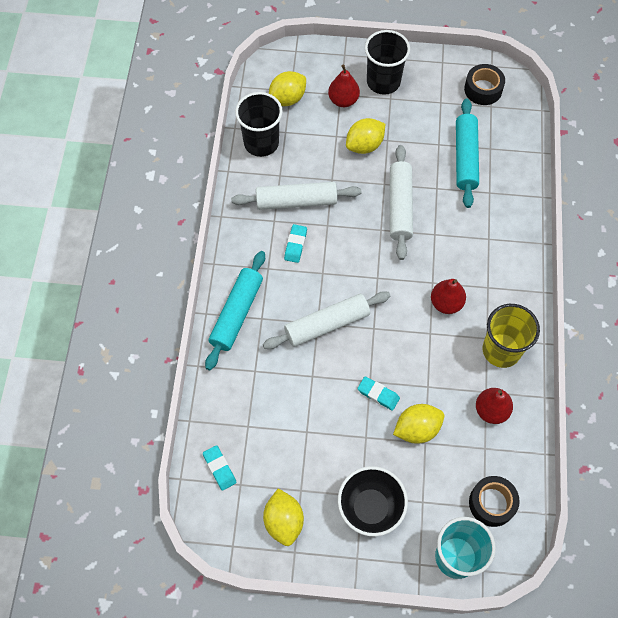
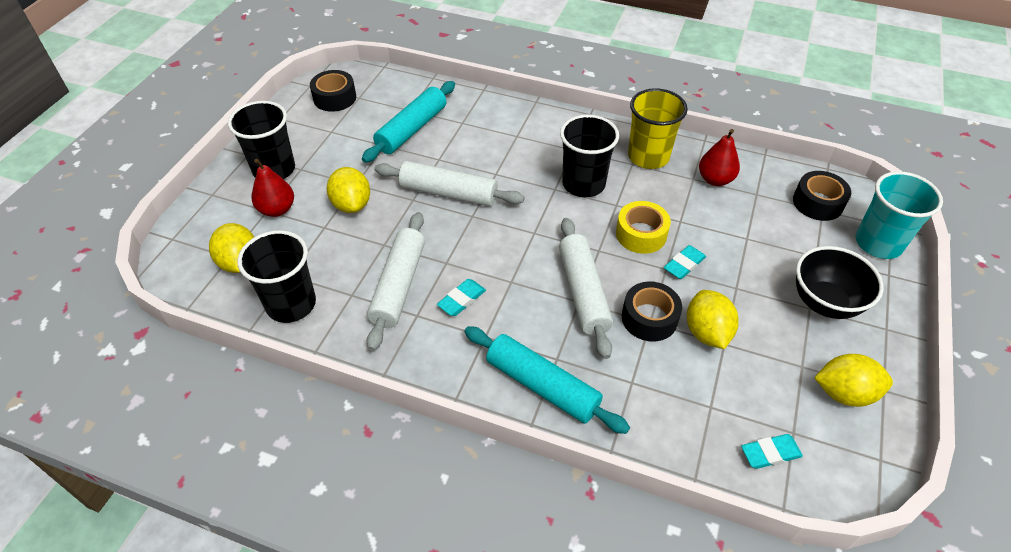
camera: 75 degrees left, 15 degrees down
(295, 245) = (462, 300): turquoise eraser -> turquoise eraser turned 75 degrees counterclockwise
(315, 375) = (649, 318): none -> black tape
(401, 357) = (641, 234): none -> yellow tape
(417, 429) = (730, 241): yellow lemon -> yellow lemon (706, 332)
(446, 303) = (583, 184): red pear -> black cup
(465, 158) = (412, 129): turquoise rolling pin -> turquoise rolling pin turned 75 degrees counterclockwise

